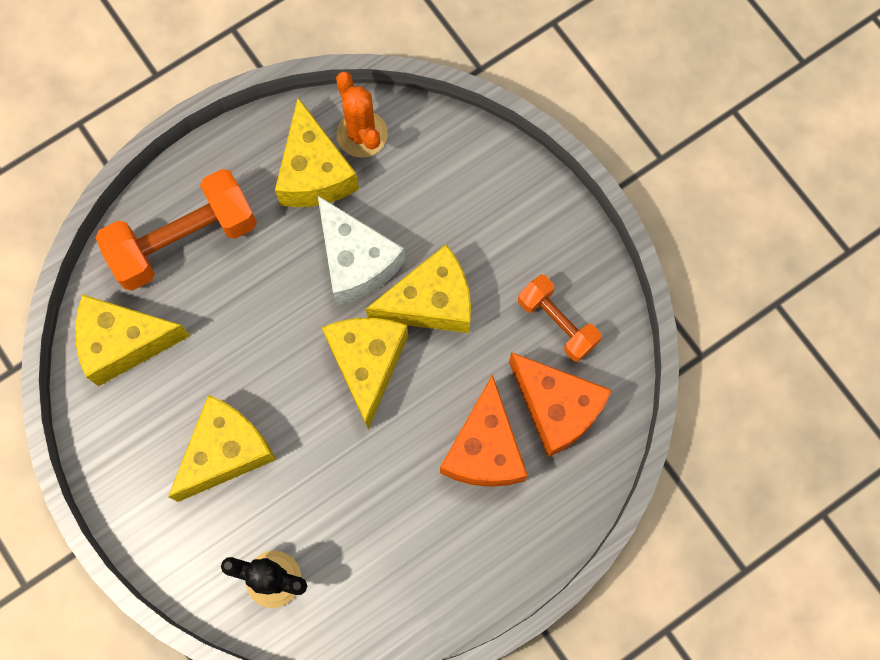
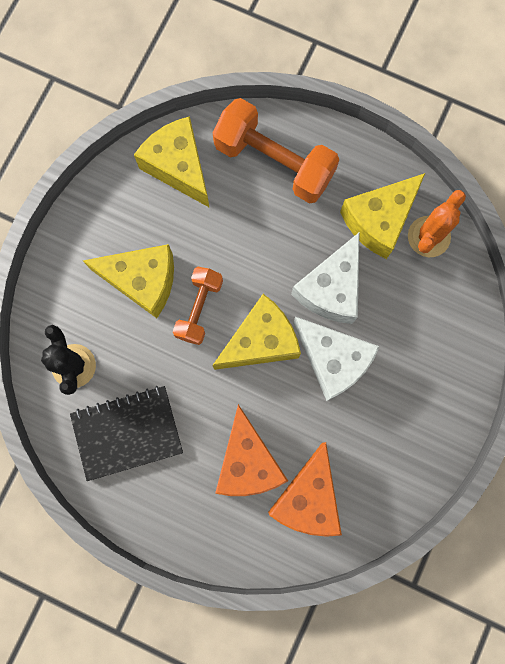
camera: 60 degrees right, 5 degrees up
(381, 560) = (127, 433): none -> black notebook
(431, 302) = (333, 360): yellow cheese -> white cheese
(484, 449) = (247, 461): orange cheese -> orange cheese turned 75 degrees counterclockwise
(557, 323) = (373, 462): orange dumbbell -> orange dumbbell (199, 309)

